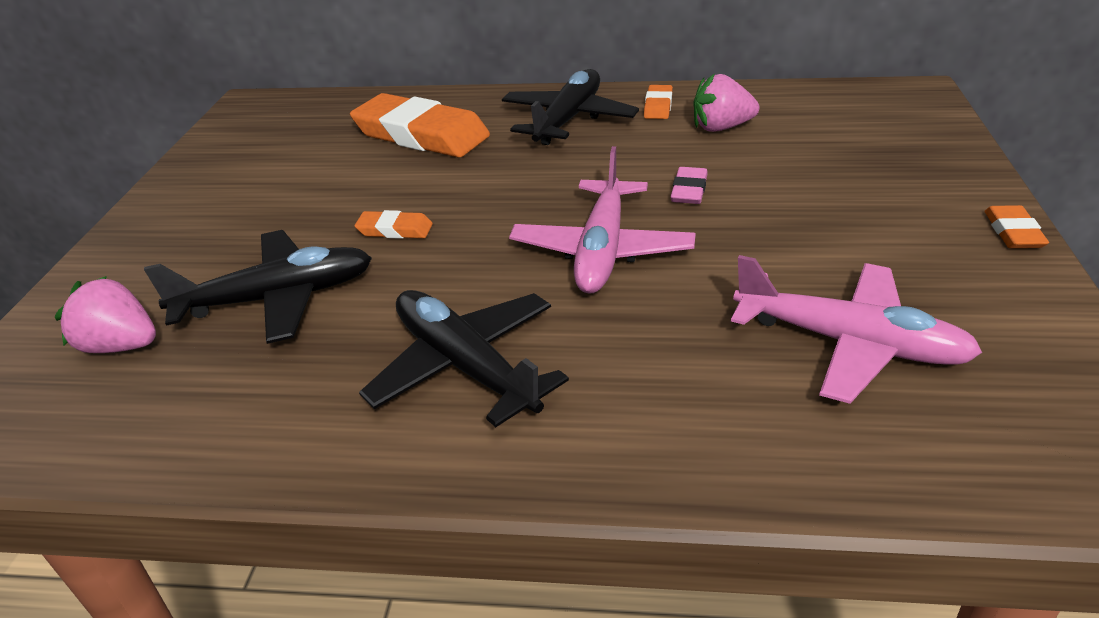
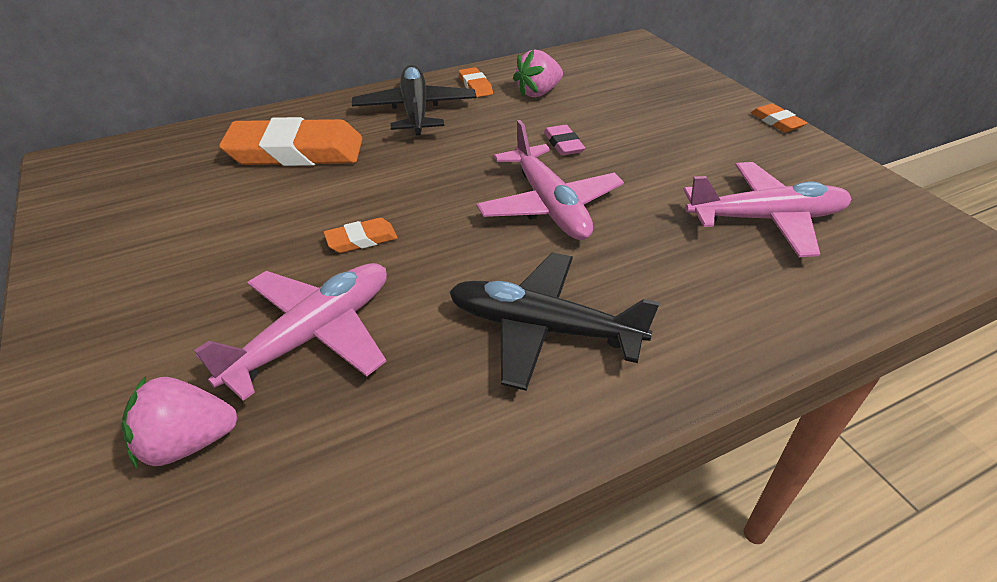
camera: 35 degrees left, 5 degrees up
(277, 298) = (313, 335): black plane -> pink plane

